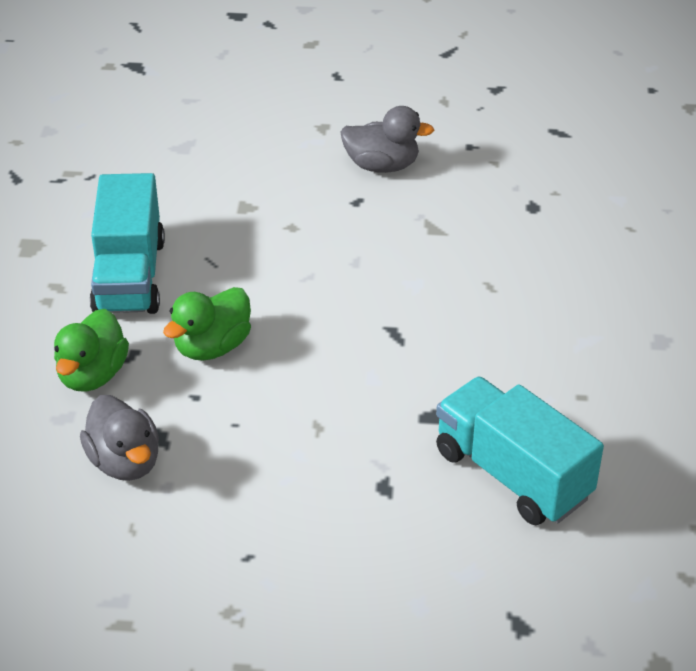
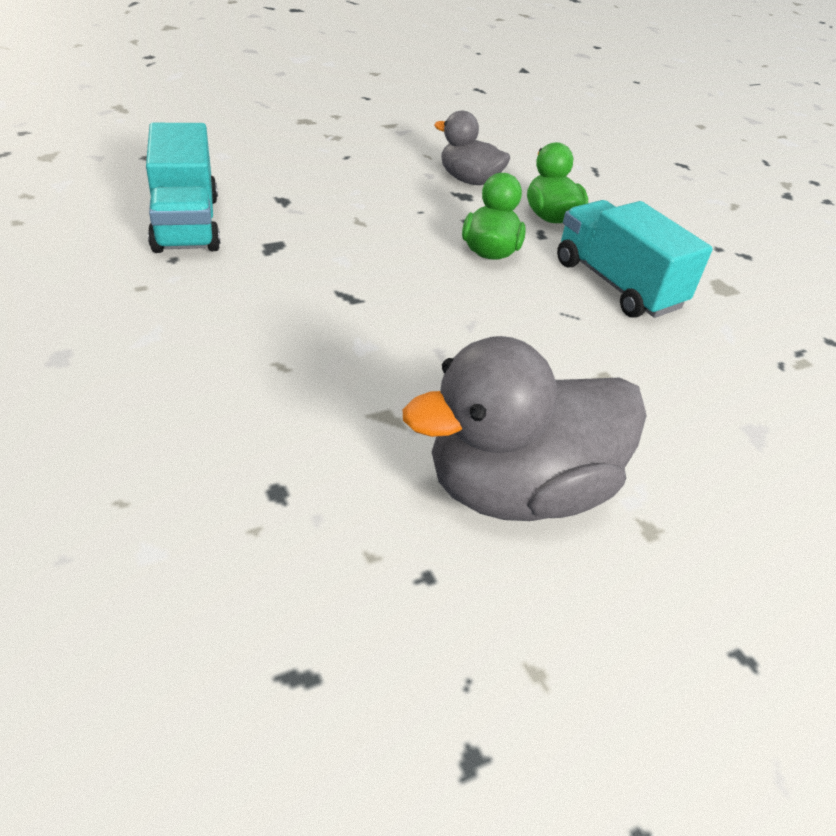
camera: 145 degrees right, 0 degrees up
(382, 166) = (517, 488): grey duck -> grey duck, size x1.79
(512, 474) = (186, 223): turquoise truck -> turquoise truck turned 60 degrees clockwise

